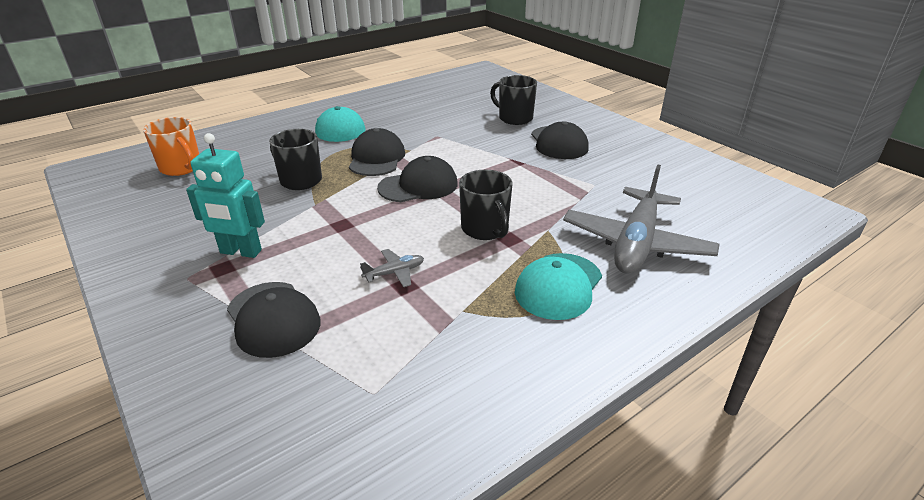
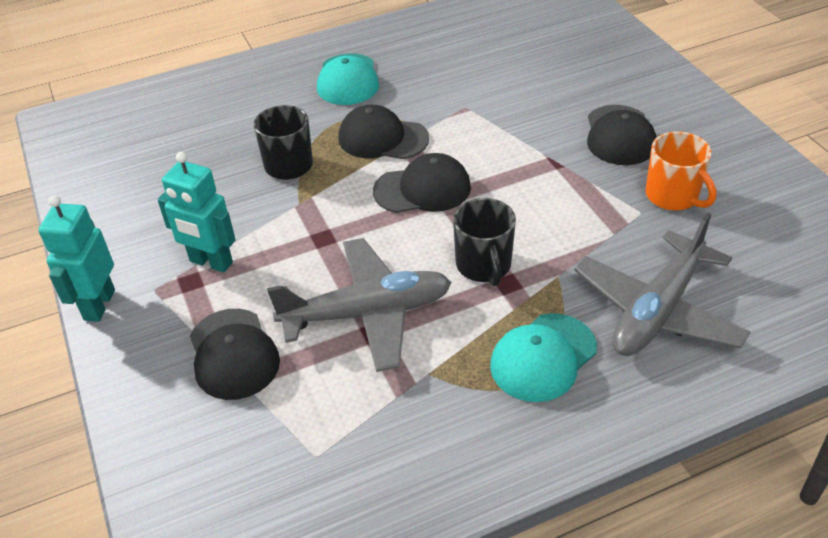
camera: 15 degrees right, 10 degrees up
(130, 296) = (99, 305): none -> turquoise robot
(181, 168) = (159, 130): orange mug -> orange mug (673, 196)
(376, 158) = (382, 138): black cap -> black cap turned 90 degrees counterclockwise
(394, 273) = (367, 313): grey plane -> grey plane, size x2.46
(514, 118) = (575, 84): black mug -> none

